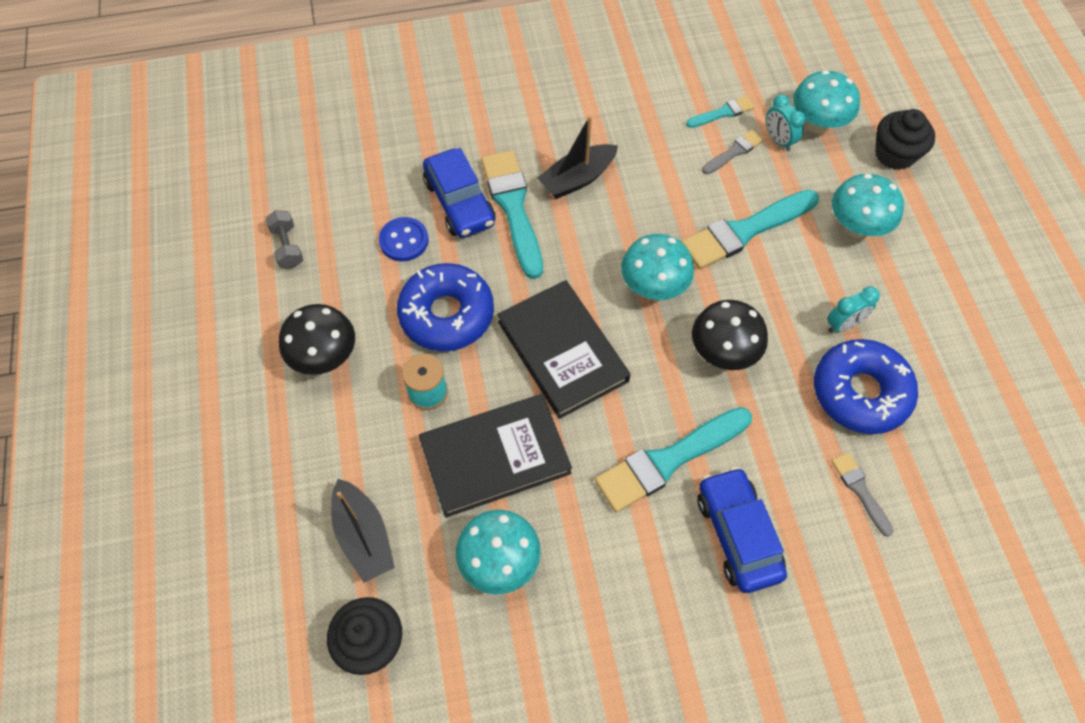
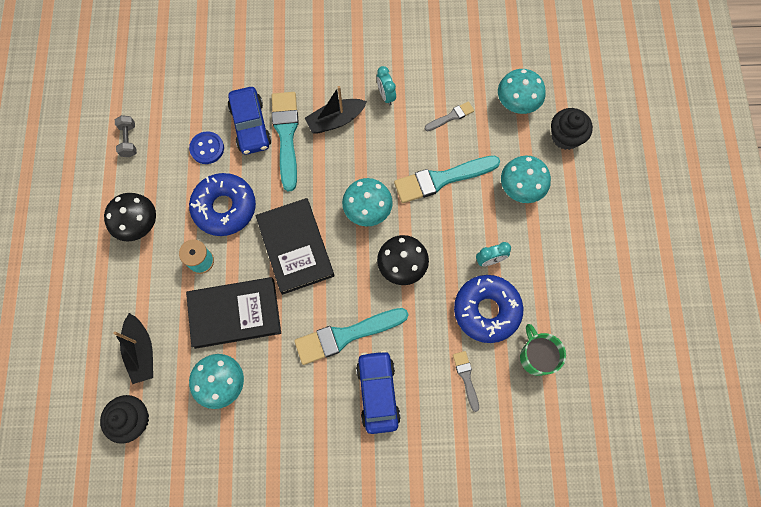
camera: 10 degrees right, 10 degrees up
(723, 113) = (451, 84): turquoise brush -> none
(778, 140) = (485, 112): turquoise clock -> turquoise clock (386, 95)
(950, 444) = (536, 357): none -> green mug

